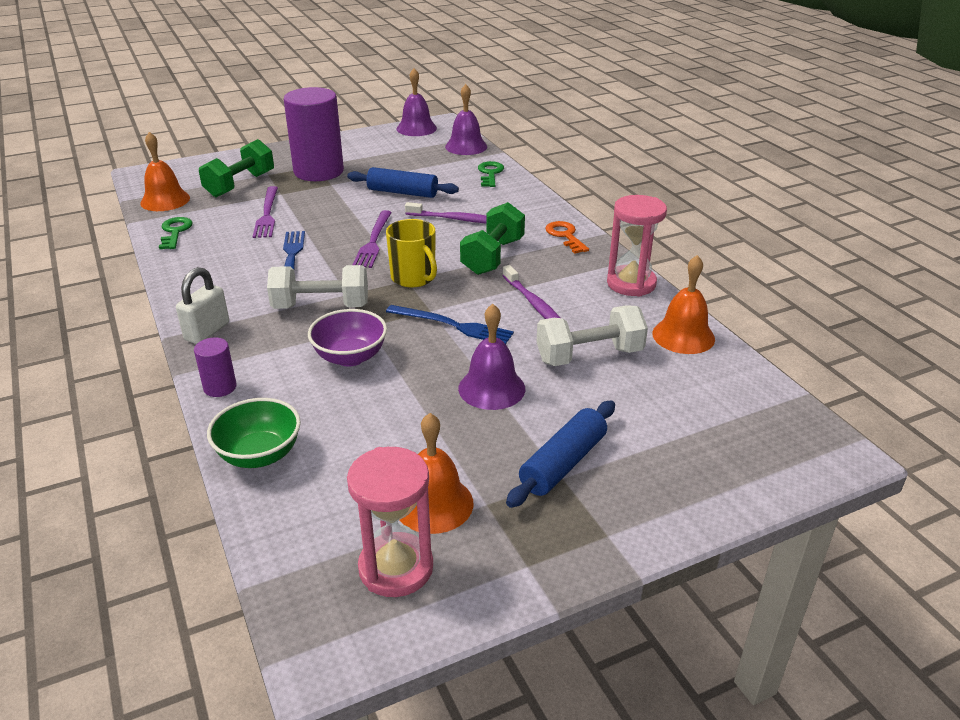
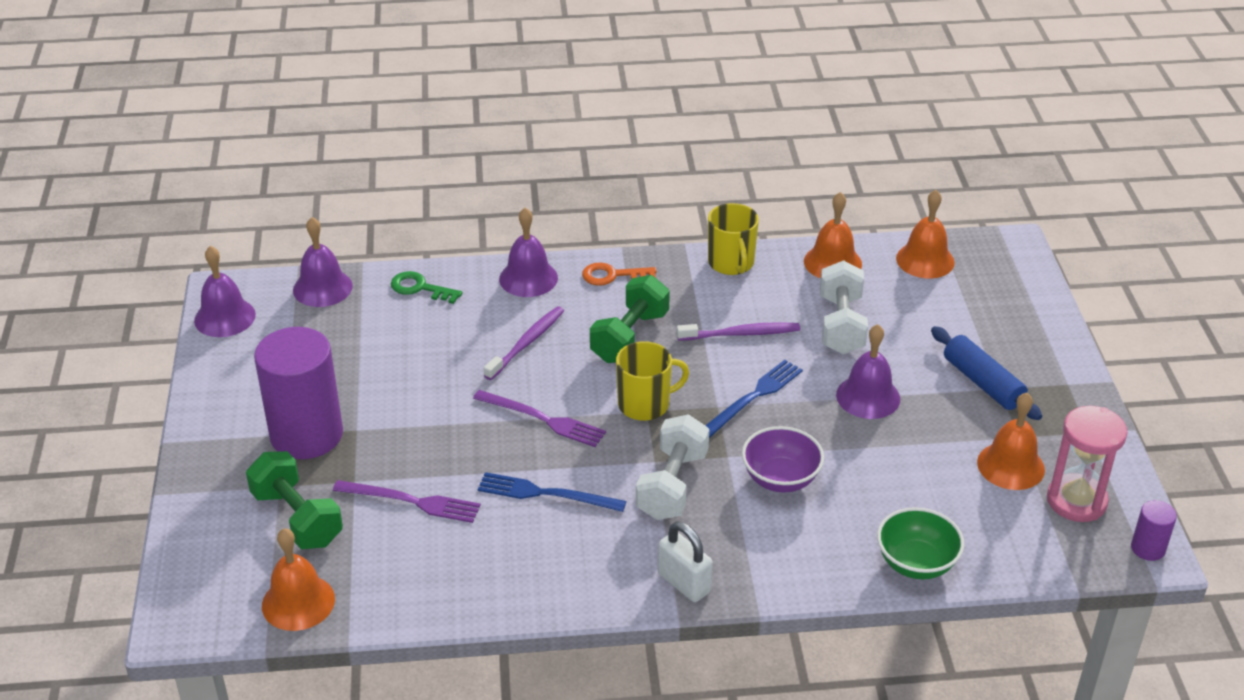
camera: 70 degrees left, 5 degrees up
(175, 232) = (410, 596): green key -> none
(220, 387) = (797, 581): purple cylinder -> purple cylinder (1148, 548)
(403, 192) = (425, 371): blue rolling pin -> none
(493, 256) = (630, 337): green dumbbell -> green dumbbell turned 75 degrees clockwise
(533, 206) = (528, 278): none -> purple bell
(631, 283) = (731, 263): pink hourglass -> yellow mug
(744, 392) = (925, 260): none -> orange bell

